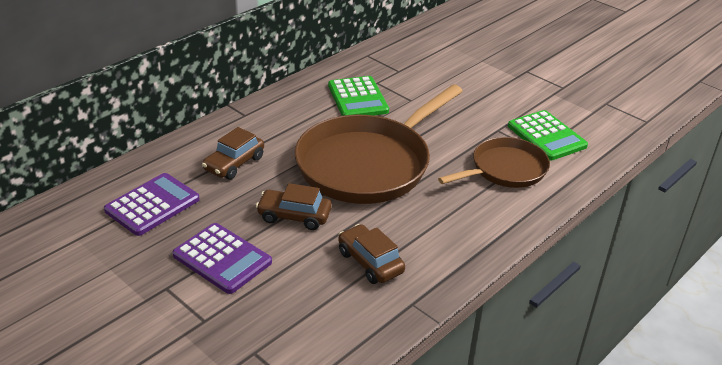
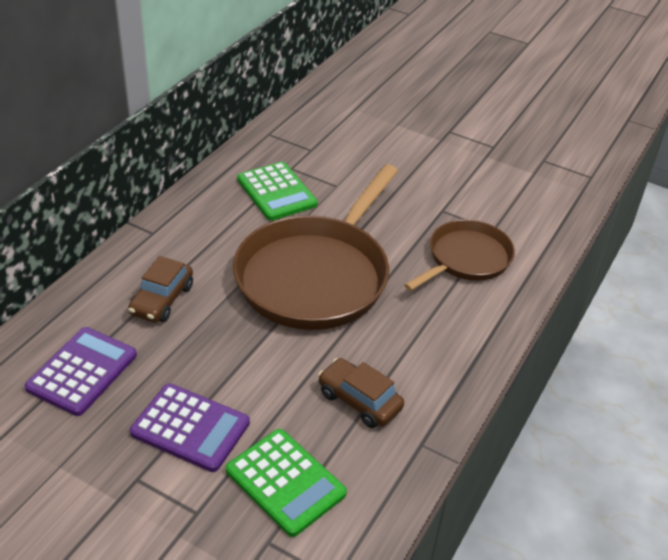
camera: 15 degrees left, 5 degrees up
(294, 216) = (255, 357): brown car -> none
(546, 136) = (496, 210): green calculator -> green calculator (285, 482)

